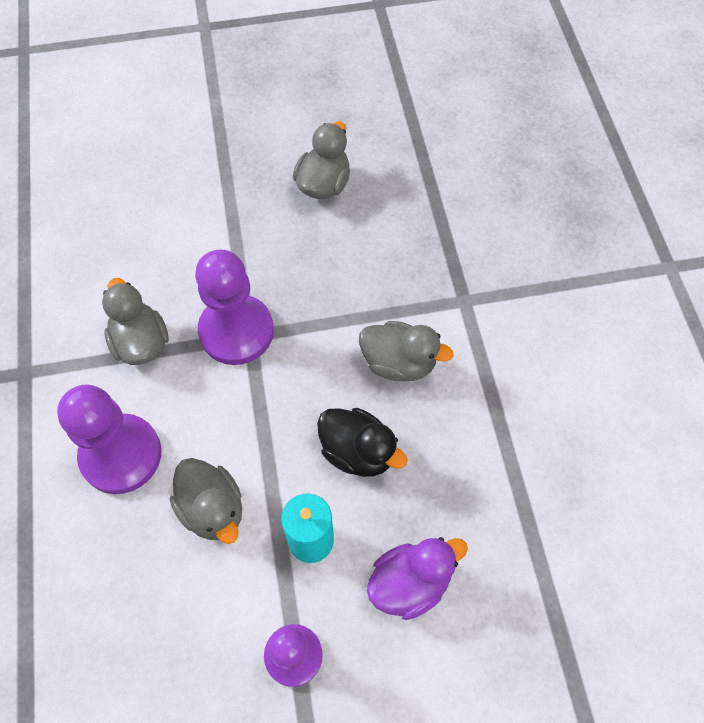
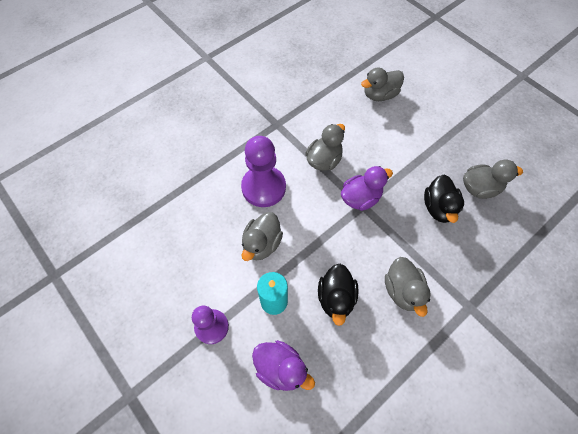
camera: 60 degrees right, 0 degrees up
(93, 203) = (380, 95): none -> grey duck
(236, 331) = (360, 198): purple pawn -> purple duck
(317, 247) = (438, 208): none -> black duck

